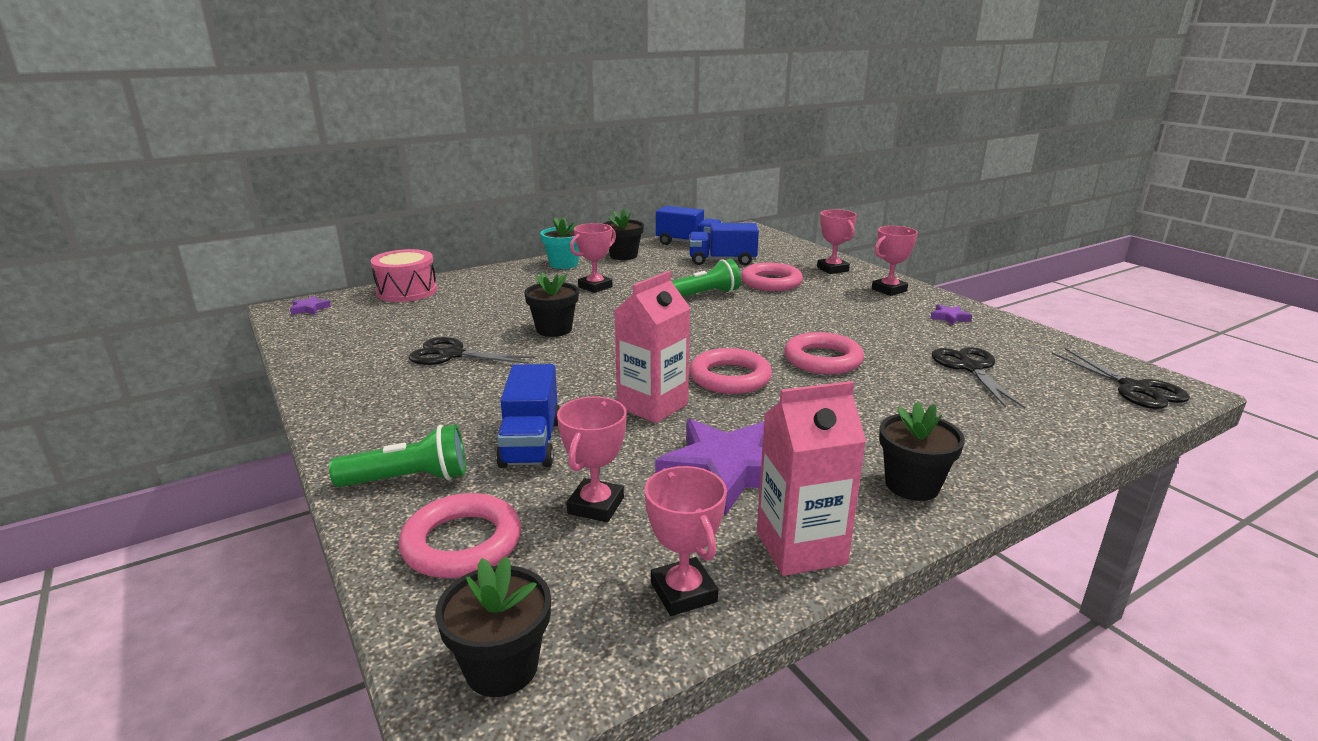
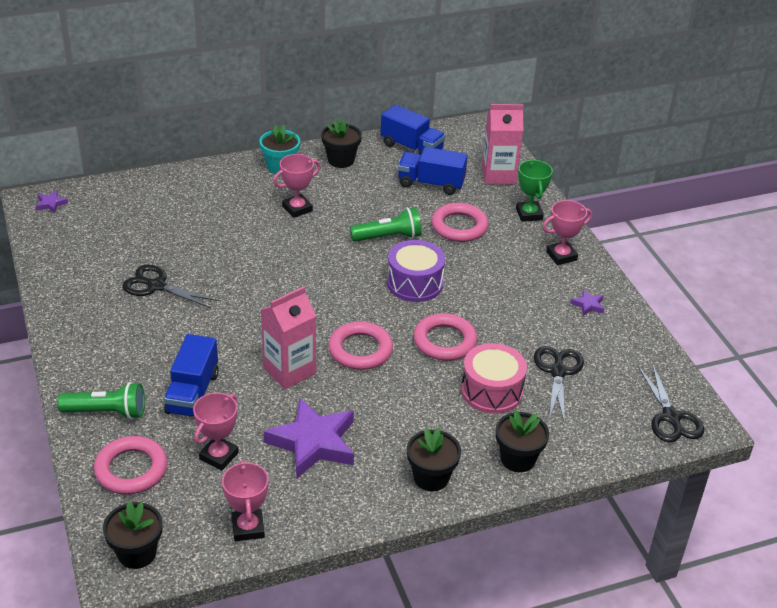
camera: 10 degrees right, 15 degrees up
(407, 291) = (133, 190): pink drum -> pink drum (491, 391)
(554, 329) = (244, 266): black flower pot -> black flower pot (518, 459)
(755, 322) = (415, 283): none -> purple drum
(800, 548) = (331, 511): pink carton -> pink carton (498, 175)
(832, 269) = (529, 214): pink trophy -> green trophy

